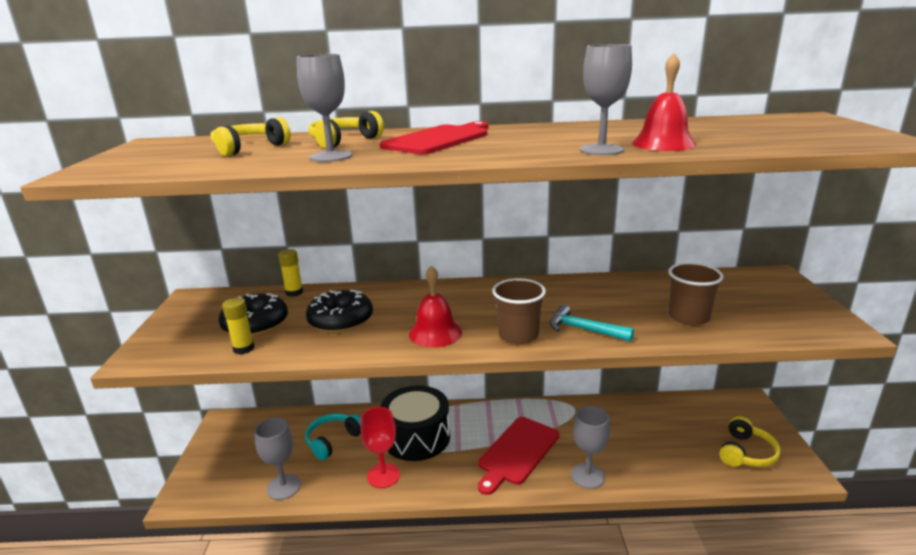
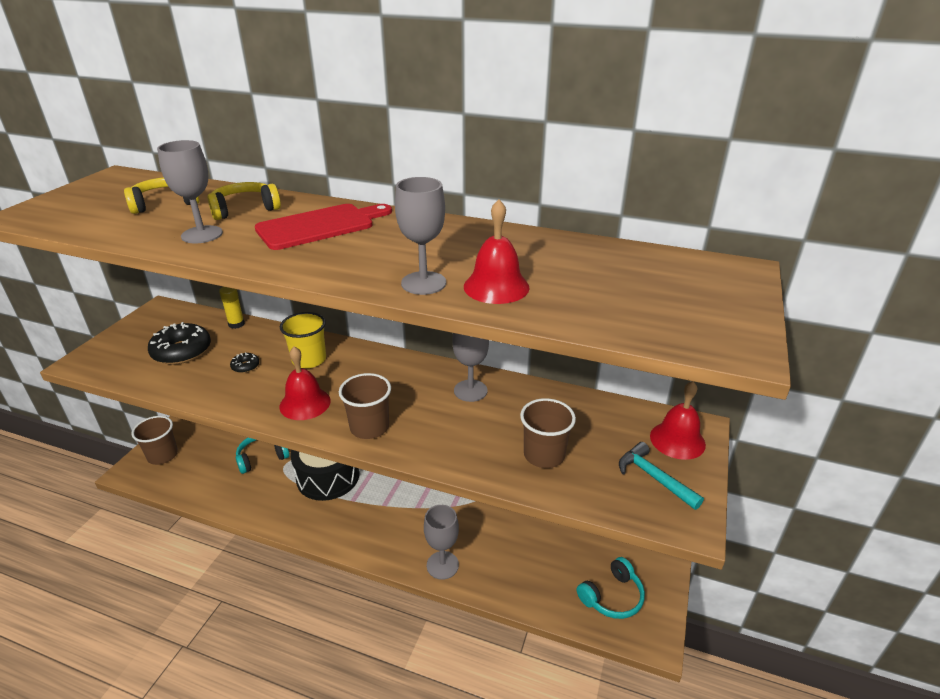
camera: 20 degrees right, 10 degrees up
(214, 470) = (162, 455): none -> brown cup
(243, 348) = (154, 375): yellow glue stick -> none
(284, 487) = (201, 488): grey goblet -> grey goblet (470, 390)
(341, 320) = (245, 366): black donut -> black donut, size x0.47
(383, 475) = (278, 504): red goblet -> none
(401, 302) = (309, 359): none -> yellow cup
(517, 452) = (399, 520): red cutting board -> none
(584, 329) = (432, 439): turquoise hammer -> turquoise hammer (654, 477)
(746, 453) = (612, 596): yellow headphones -> turquoise headphones
(772, 285) = (677, 440): none -> red bell

